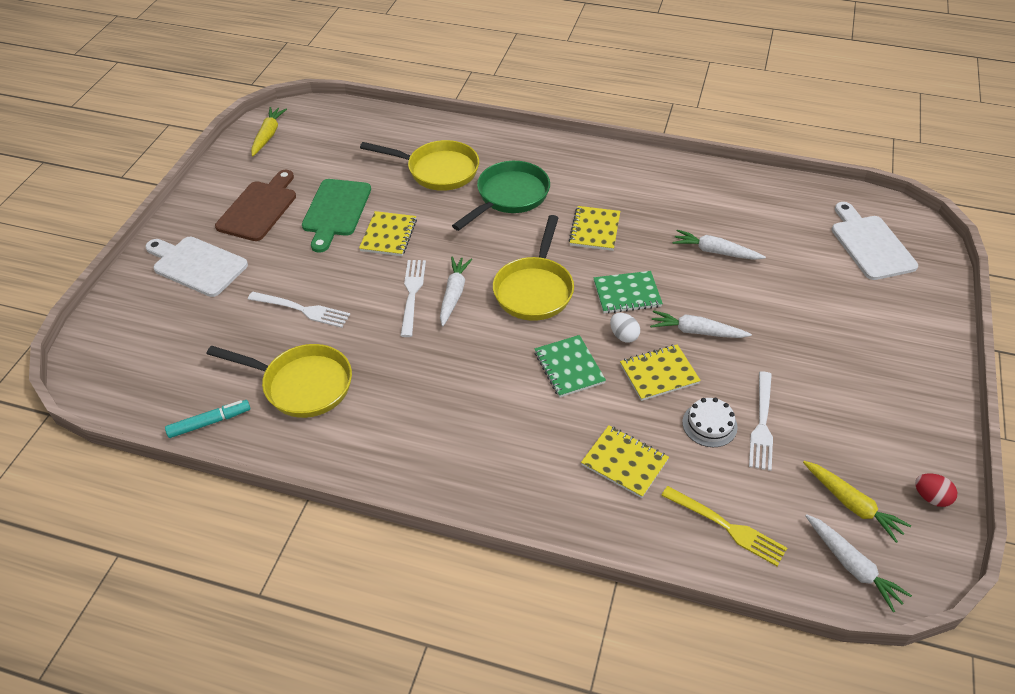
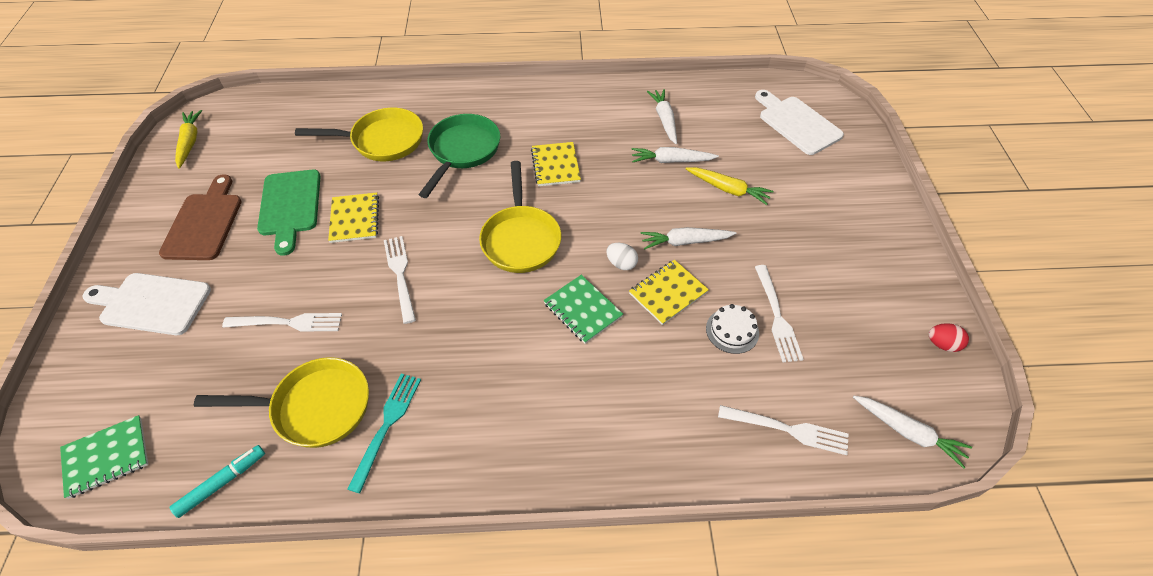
camera: 20 degrees left, 5 degrees up
(356, 417) = (386, 426): none -> turquoise fork
(454, 294) = (443, 264): white carrot -> white carrot (664, 120)
(624, 462) = (671, 393): yellow notebook -> none
(627, 294) = (609, 221): green notebook -> green notebook (106, 457)
(727, 527) = (787, 429): yellow fork -> white fork
(852, 504) = (883, 372): yellow carrot -> yellow carrot (728, 189)

